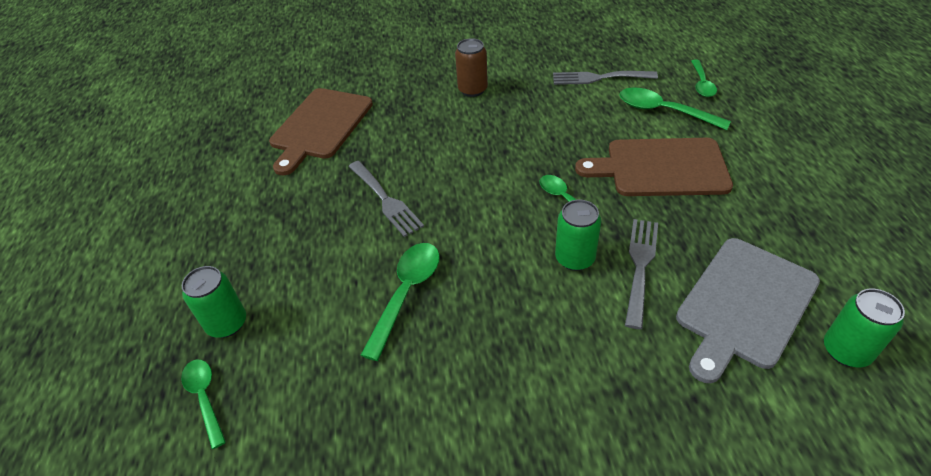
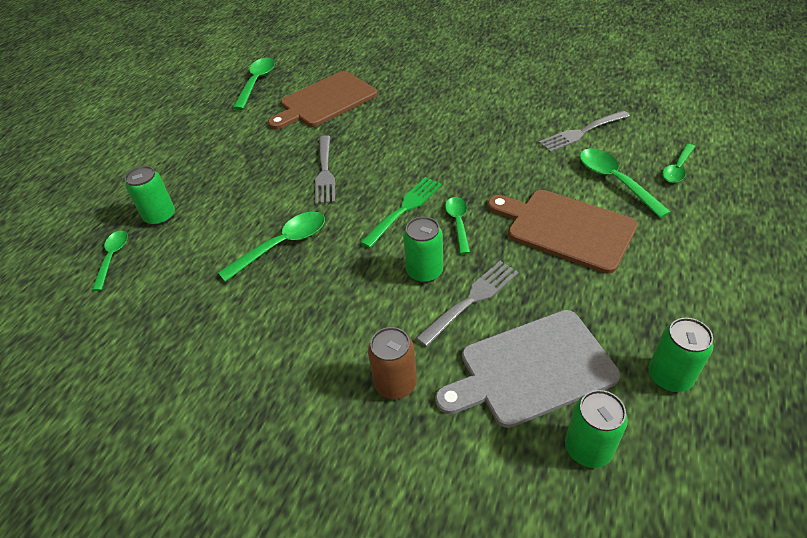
camera: 30 degrees right, 0 degrees up
(219, 131) = (257, 82): none -> green spoon
(472, 89) = (463, 108): brown can -> brown can (395, 384)
(502, 206) = (404, 209): none -> green fork
(599, 78) = (581, 132): grey fork -> grey fork turned 60 degrees counterclockwise
(847, 259) = (669, 376): none -> green can

